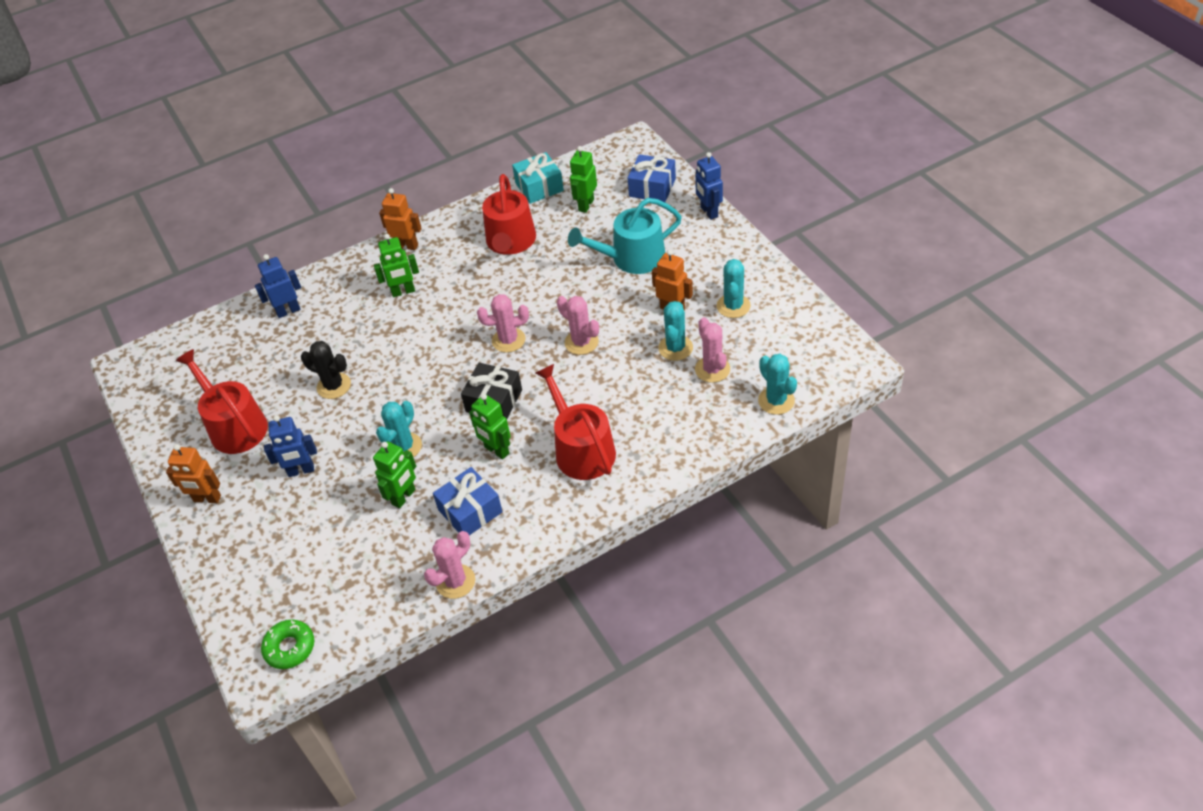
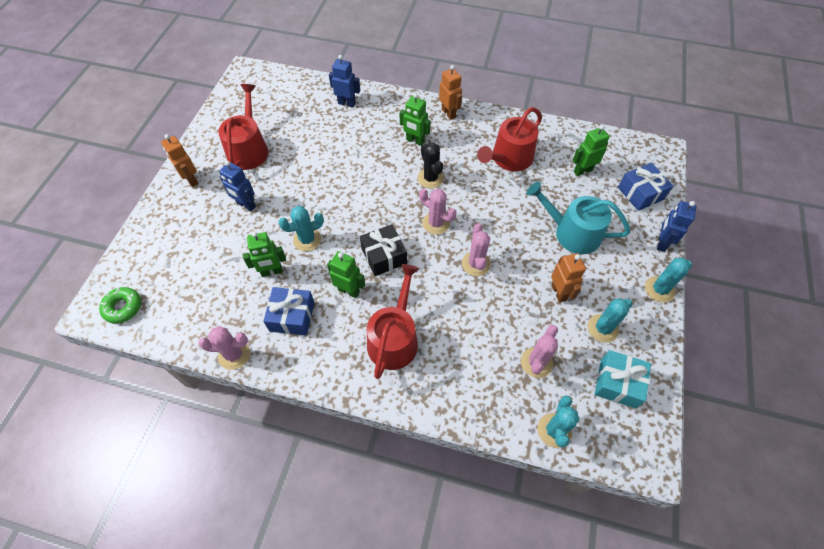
camera: 40 degrees right, 10 degrees up
(334, 386) = (317, 168): black cactus -> black cactus (430, 178)
(496, 450) = (349, 290): green robot -> green robot turned 120 degrees clockwise
(539, 187) = (566, 135): turquoise gift -> turquoise gift (617, 383)
(675, 348) = (529, 323): turquoise cactus -> turquoise cactus (659, 289)

